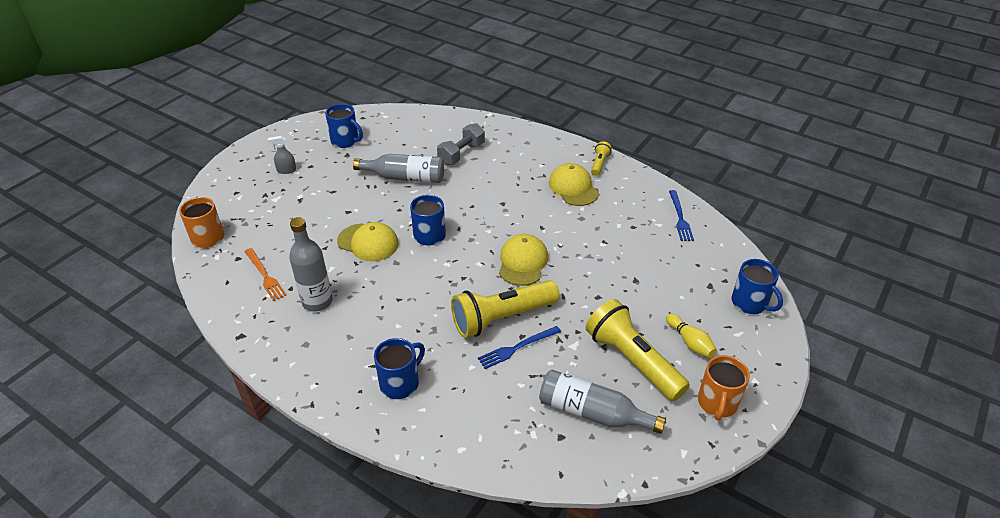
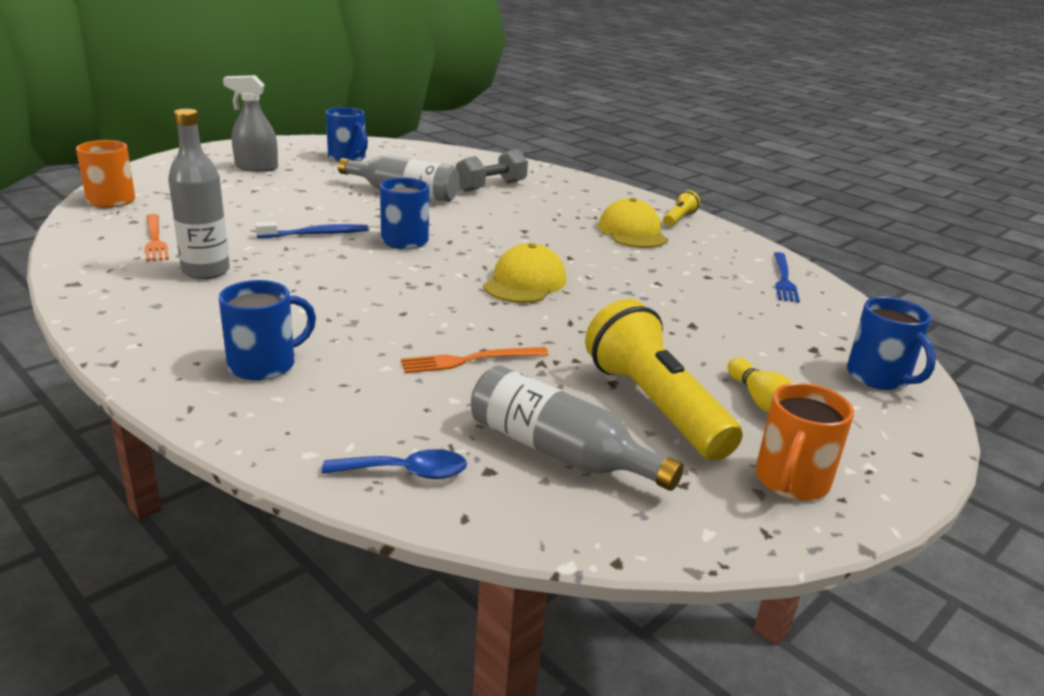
camera: 10 degrees right, 15 degrees down
(286, 170) = (256, 167): grey spray bottle -> grey spray bottle, size x1.66
(368, 242) = (316, 234): yellow cap -> blue toothbrush
(502, 318) = (463, 328): yellow flashlight -> none
(517, 348) = (469, 360): blue fork -> orange fork
(518, 449) = (406, 472): none -> blue spoon

